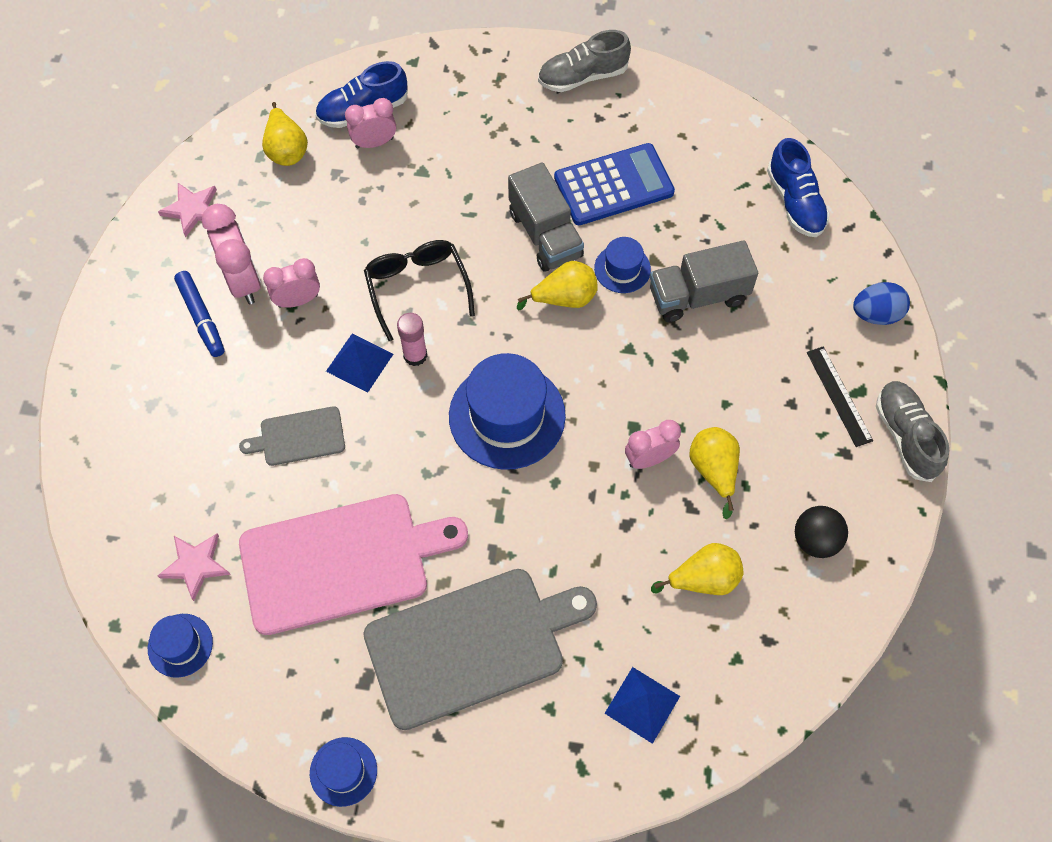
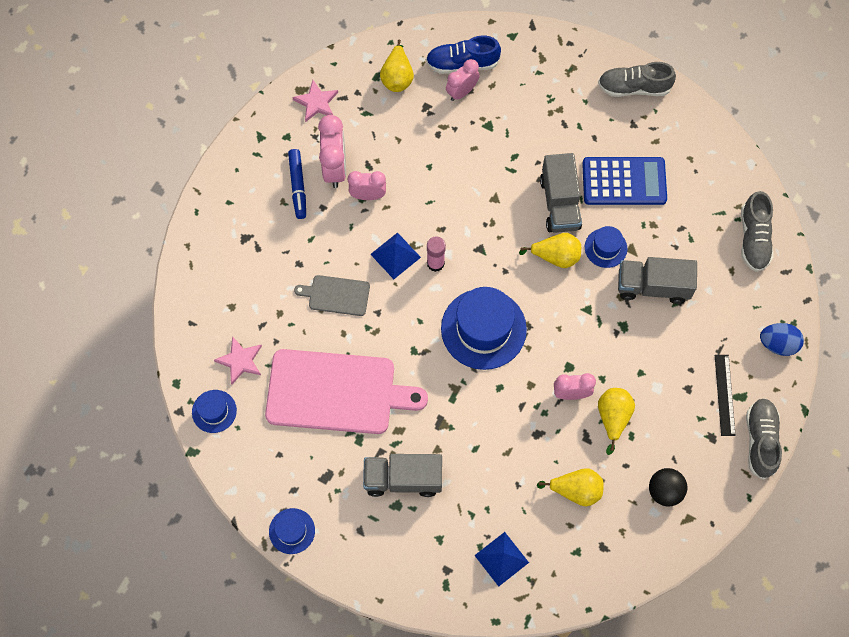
camera: 20 degrees right, 5 degrees up
(374, 143) = (462, 92): pink clock -> pink clock turned 45 degrees counterclockwise
(417, 287) = (454, 213): black glasses -> none
(472, 645) = (403, 479): grey cutting board -> grey truck
(795, 202) = (753, 238): blue shoe -> grey shoe

